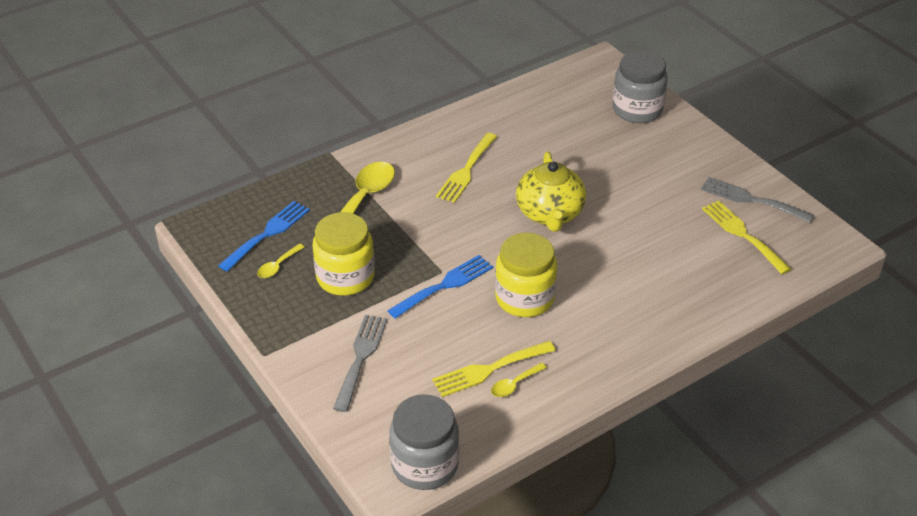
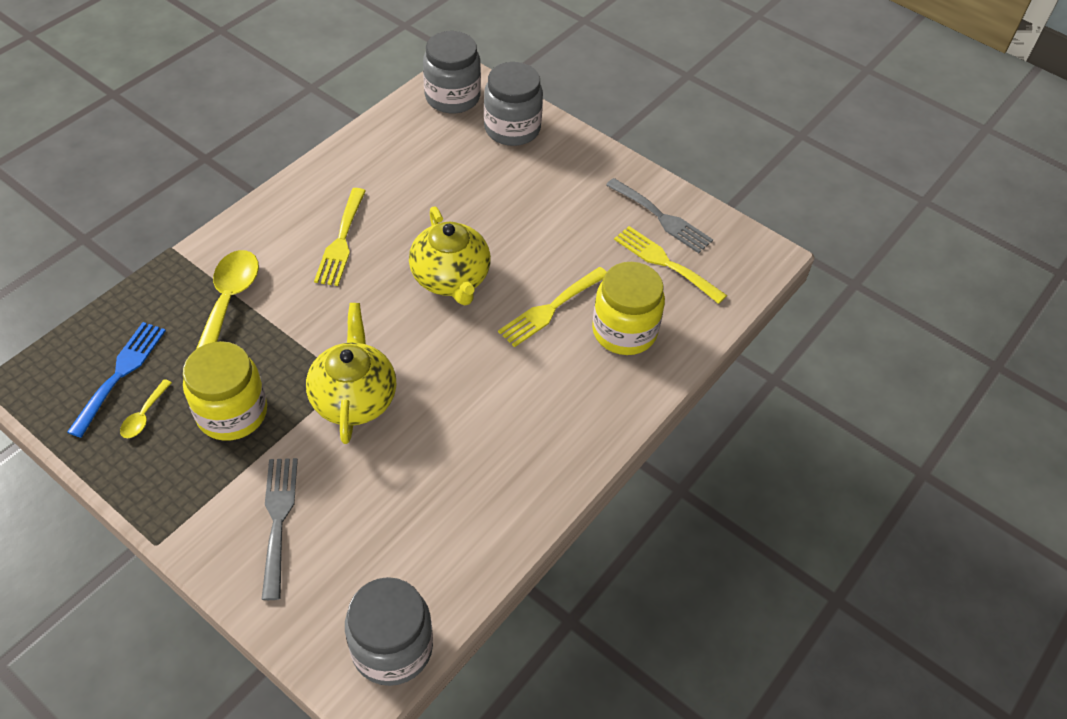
camera: 20 degrees left, 10 degrees up
(445, 285) = (354, 398): blue fork -> yellow teapot
(489, 370) = (434, 499): yellow fork -> yellow fork (550, 309)
(514, 384) = (469, 511): yellow spoon -> none
(524, 298) = (451, 394): yellow jar -> yellow jar (624, 331)
(592, 78) = (452, 97): none -> grey jar
(751, 199) = (662, 218): grey fork -> grey fork turned 150 degrees counterclockwise

